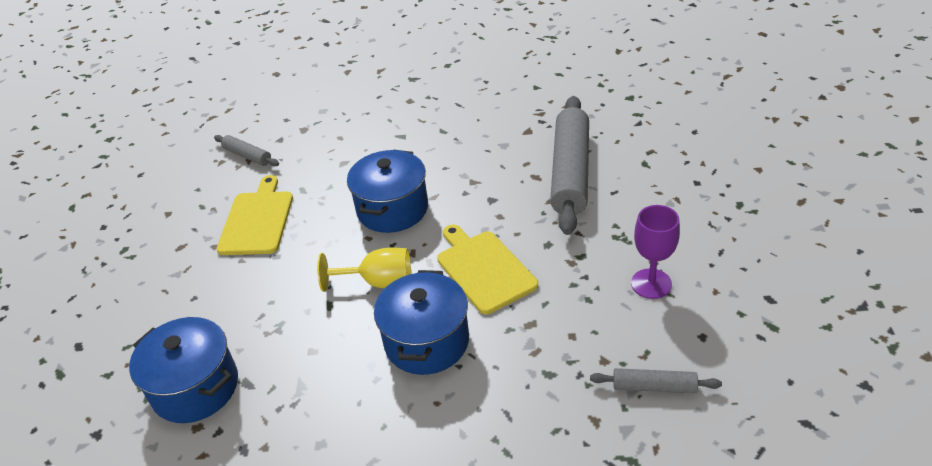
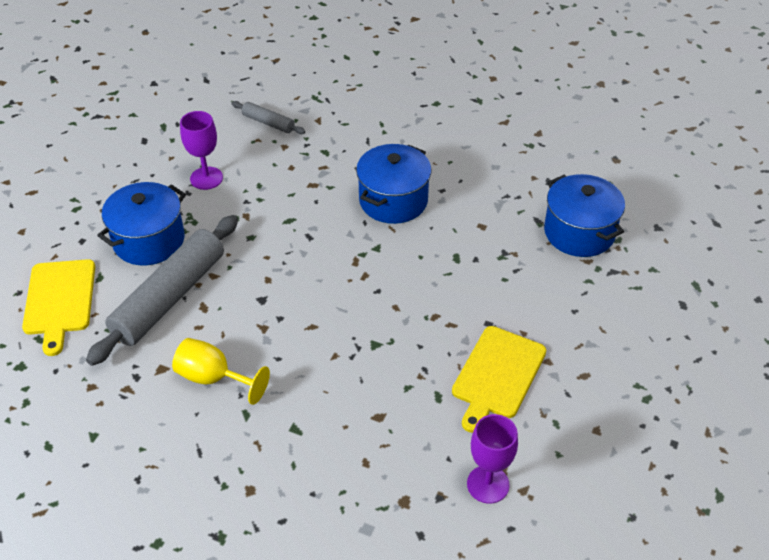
camera: 160 degrees left, 5 degrees up
(247, 156) = (488, 484): grey rolling pin -> purple goblet
(379, 282) = (406, 260): yellow goblet -> yellow goblet (213, 378)
(392, 209) = (357, 329): blue pot -> blue pot (149, 240)
(484, 269) = (316, 237): yellow cutting board -> yellow cutting board (59, 300)

